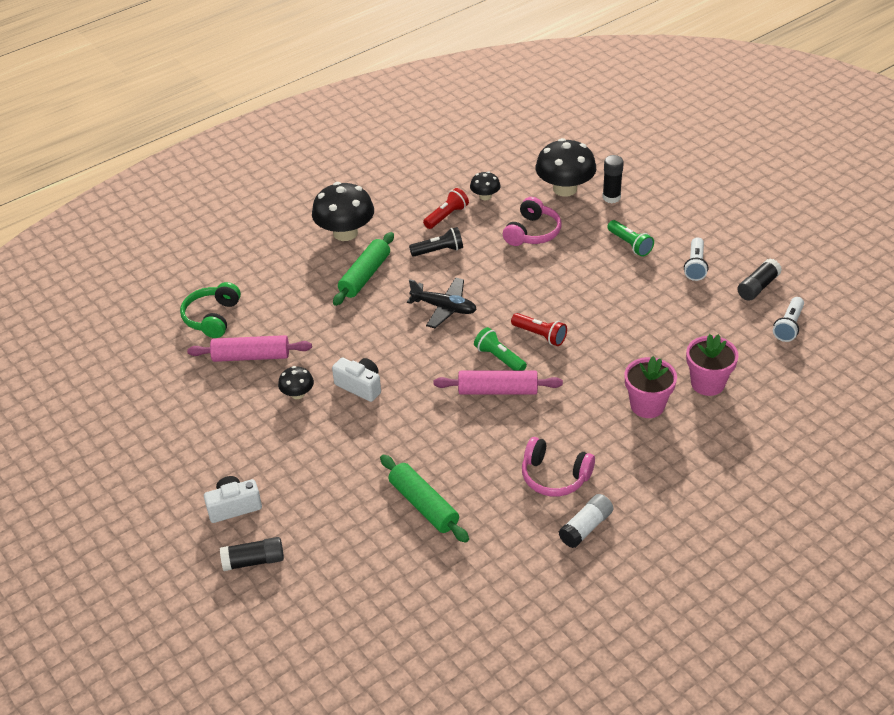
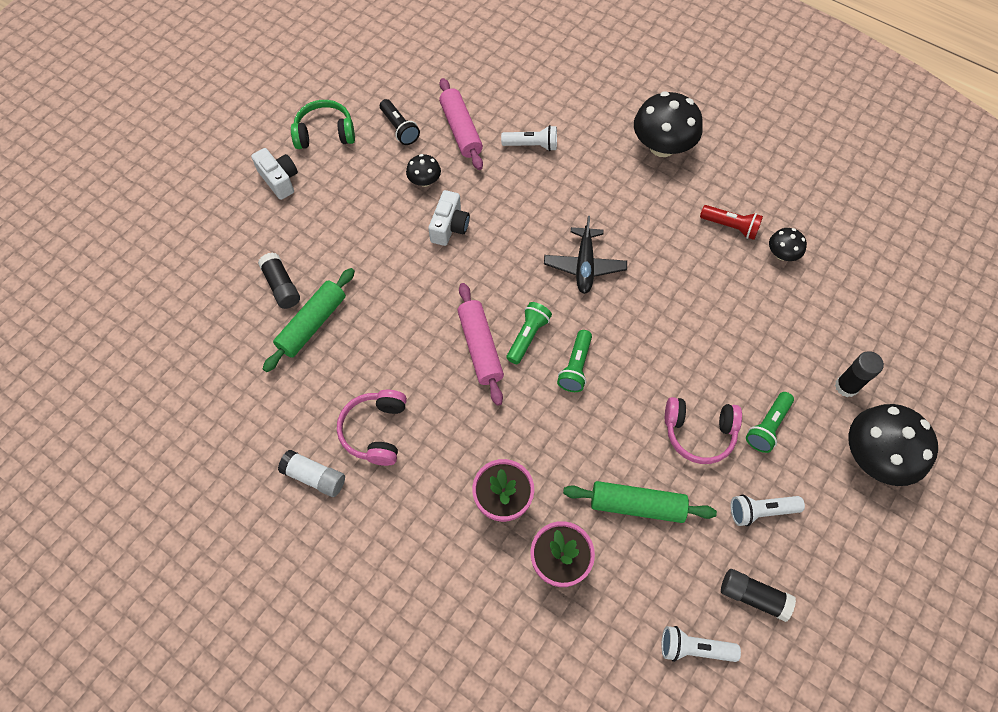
camera: 70 degrees right, 20 degrees up
(212, 318) = (501, 84): green headphones -> green headphones (325, 133)
(253, 561) = (223, 214): black glue stick -> black glue stick (281, 286)
(298, 312) = (532, 145): none -> white flashlight
(365, 276) = (605, 183): green rolling pin -> green rolling pin (636, 505)
(439, 251) = (671, 236): black flashlight -> black flashlight (399, 128)
(532, 232) = (741, 317): pink headphones -> pink headphones (699, 433)
(540, 335) = (575, 367): red flashlight -> green flashlight
(565, 189) = (836, 332): black mushroom -> black mushroom (875, 456)

